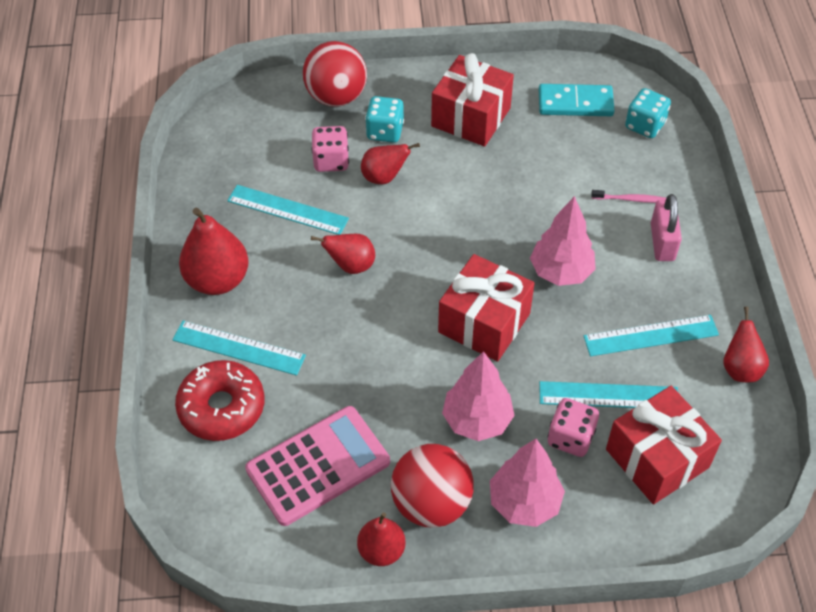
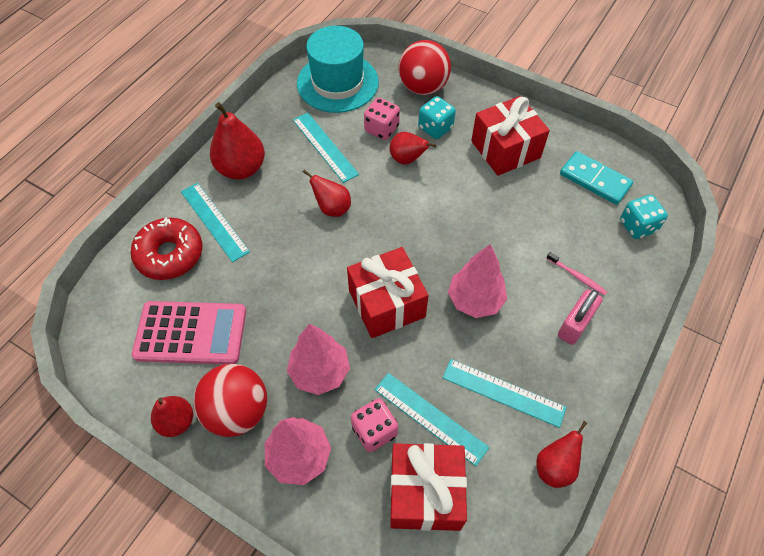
camera: 35 degrees right, 5 degrees up
(241, 137) = (337, 83): none -> turquoise hat

